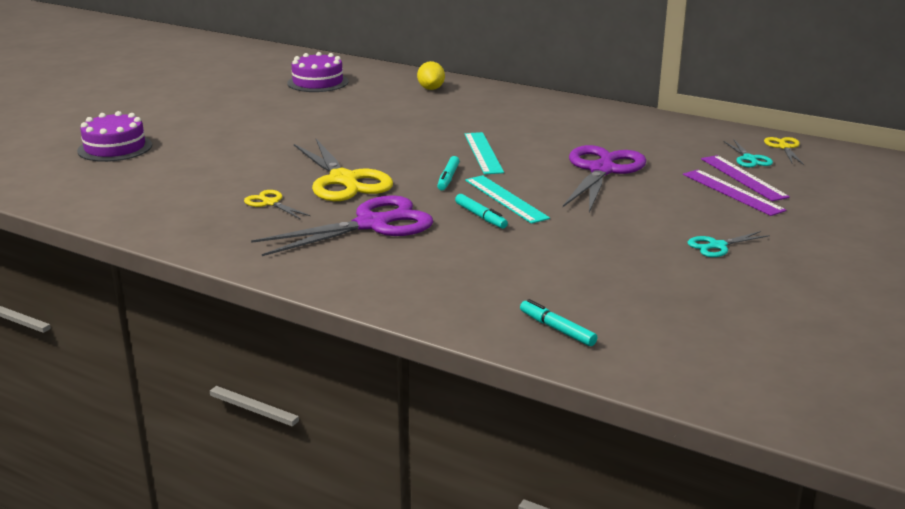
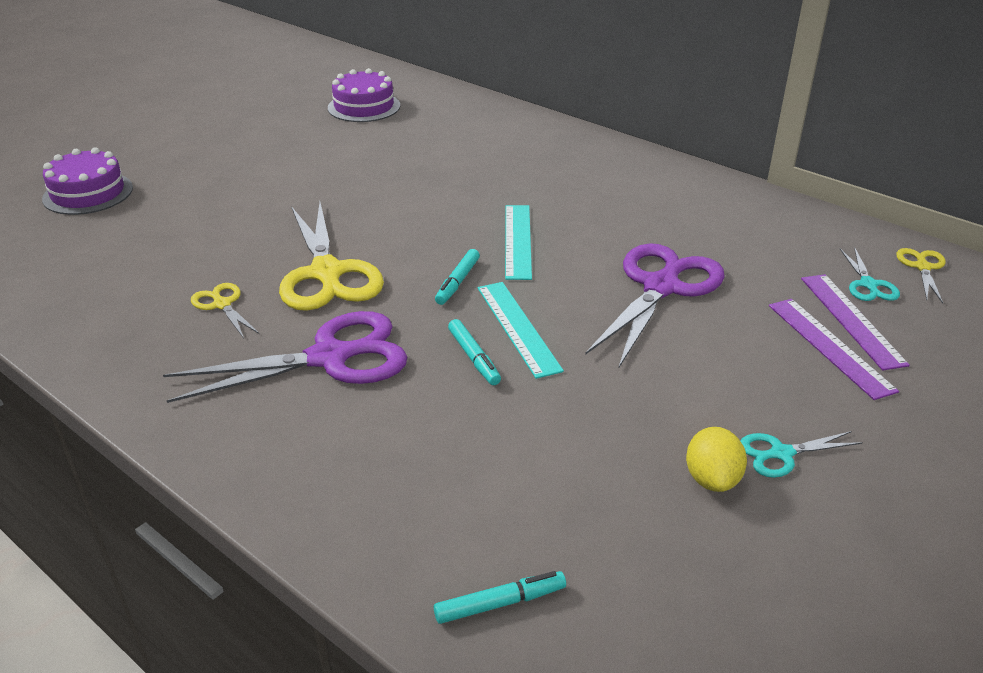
camera: 10 degrees right, 10 degrees up
(431, 89) = (493, 127): yellow lemon -> yellow lemon (712, 479)
(557, 329) = (500, 603): turquoise marker -> turquoise marker turned 105 degrees clockwise

